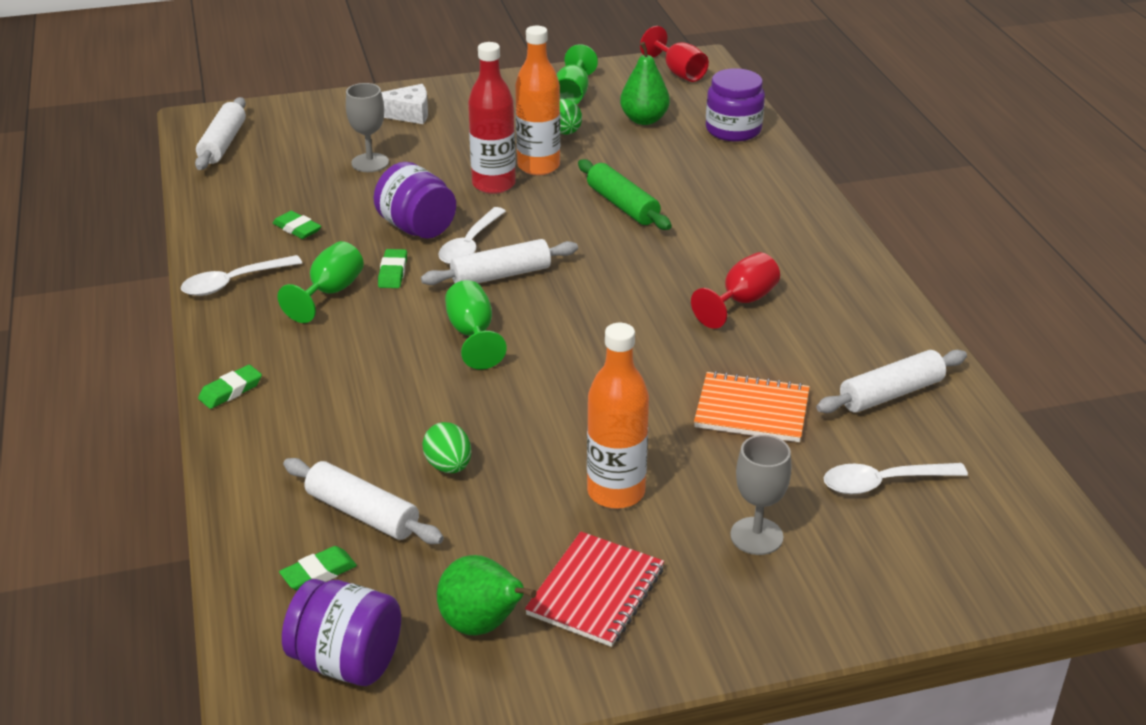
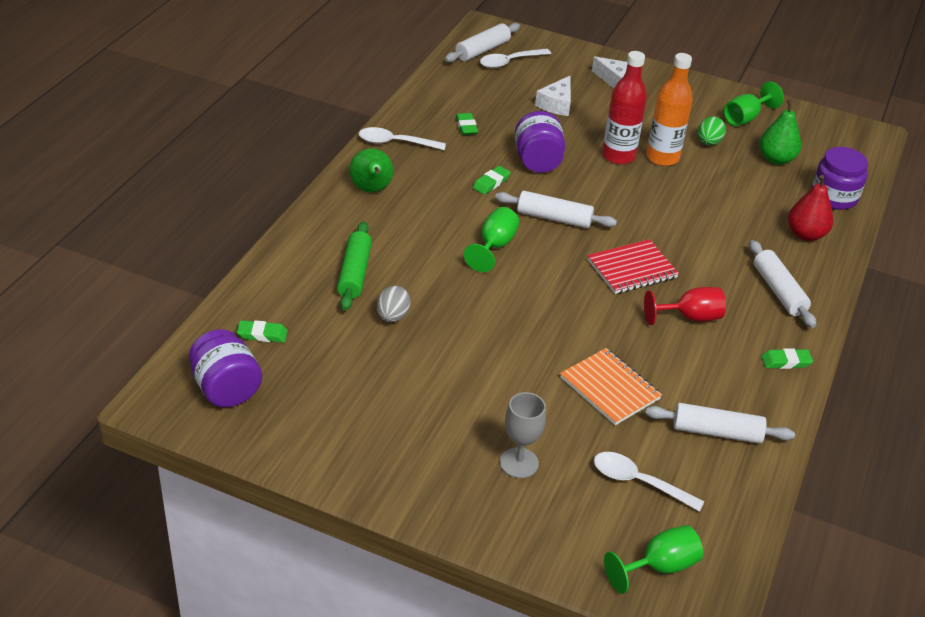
camera: 35 degrees right, 5 degrees up
(230, 391) = (326, 207): green eraser -> green eraser (785, 361)
(330, 292) = (442, 177): green goblet -> green goblet (659, 567)
(363, 513) = (319, 315): white rolling pin -> white rolling pin (779, 291)
(370, 163) = (556, 104): grey goblet -> white cheese
(448, 466) = (392, 316): green egg -> grey egg
(470, 245) = (557, 189): white spoon -> white spoon (509, 62)
(482, 625) = (311, 414): green pear -> green pear (371, 190)
(596, 592) = (390, 435): red notebook -> red notebook (632, 269)
(616, 492) = (467, 387): orange bottle -> none
(622, 205) = (687, 212): green rolling pin -> green rolling pin (354, 273)
(679, 72) = (845, 136): red goblet -> none
(749, 174) = (805, 234): none -> red pear

